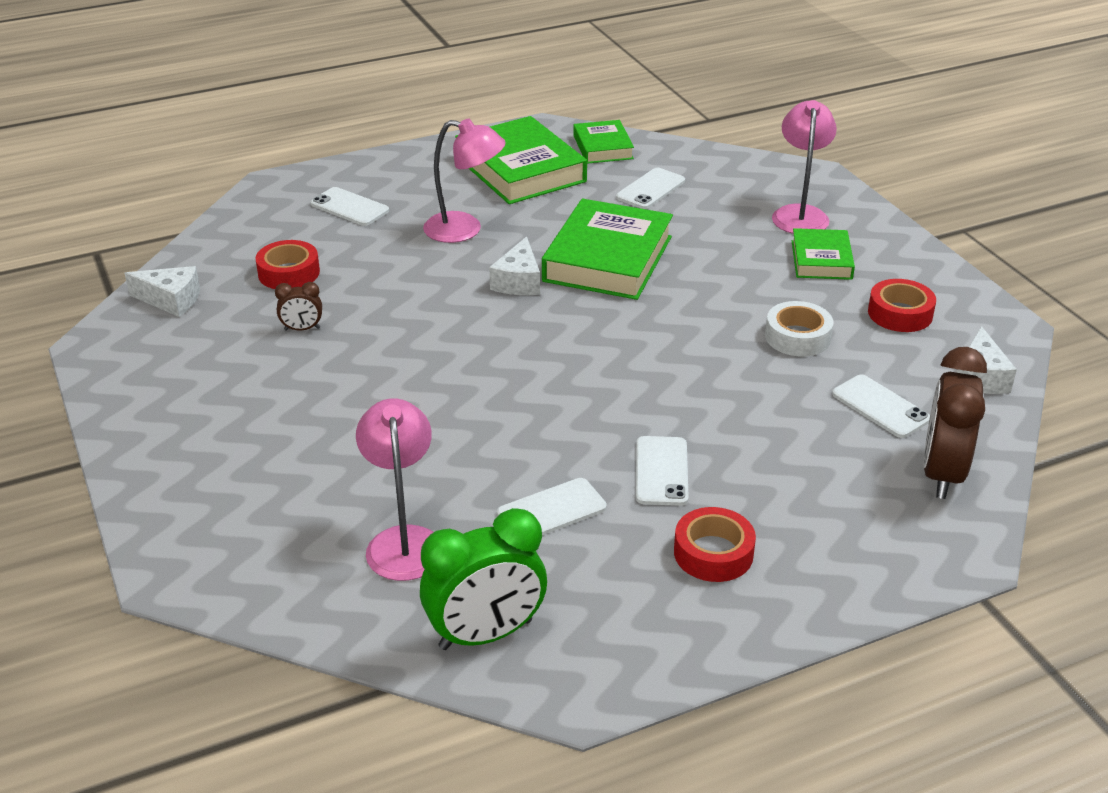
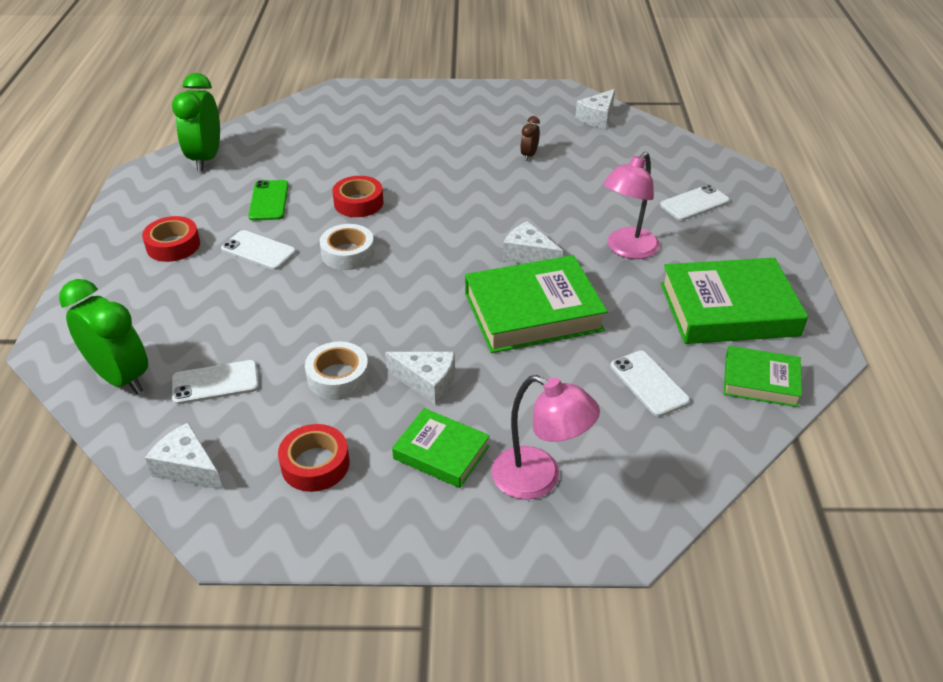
camera: 115 degrees right, 5 degrees up
(289, 273) = (606, 162): red tape -> red tape (358, 203)
(404, 541) = (296, 151): pink lamp -> none
(551, 510) = (269, 201): white phone -> green phone
(608, 259) = (533, 312): green book -> green book turned 60 degrees counterclockwise
(610, 399) = (348, 253): none -> white tape
(754, 288) = (427, 382): none -> white cheese
(942, 473) = (121, 378): brown clock -> green clock

